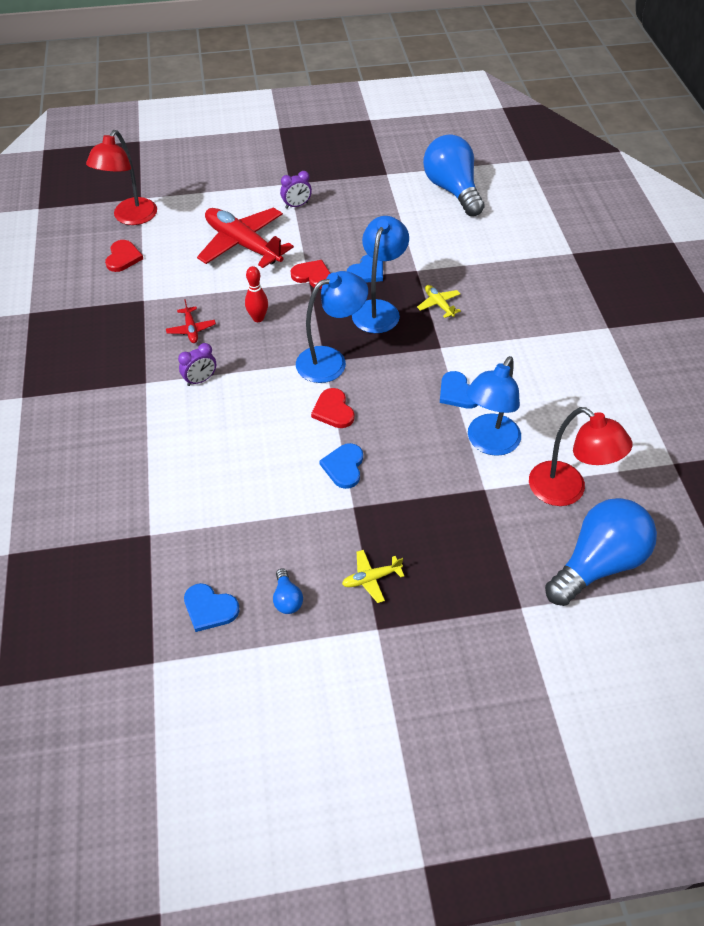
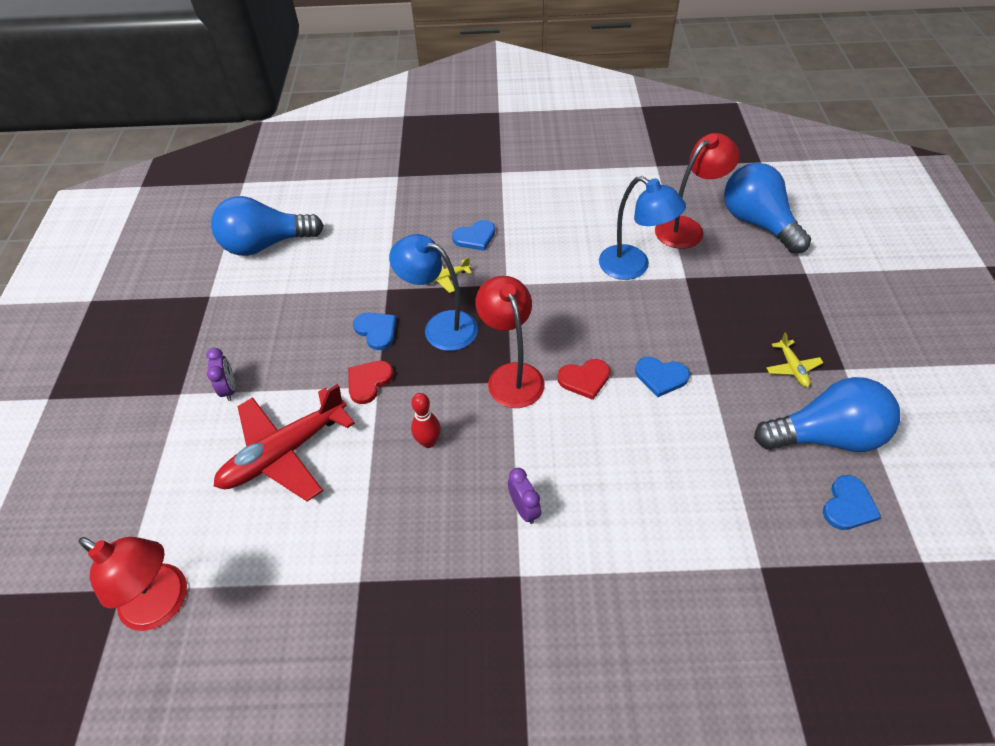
camera: 80 degrees left, 0 degrees up
(123, 257) = (257, 613): red heart -> none
(191, 329) = (432, 518): red plane -> none
(287, 599) = (825, 436): blue light bulb -> blue light bulb, size x2.45
(331, 361) = (511, 375): blue lamp -> red lamp
(458, 392) = (569, 279): blue heart -> blue heart (475, 237)

